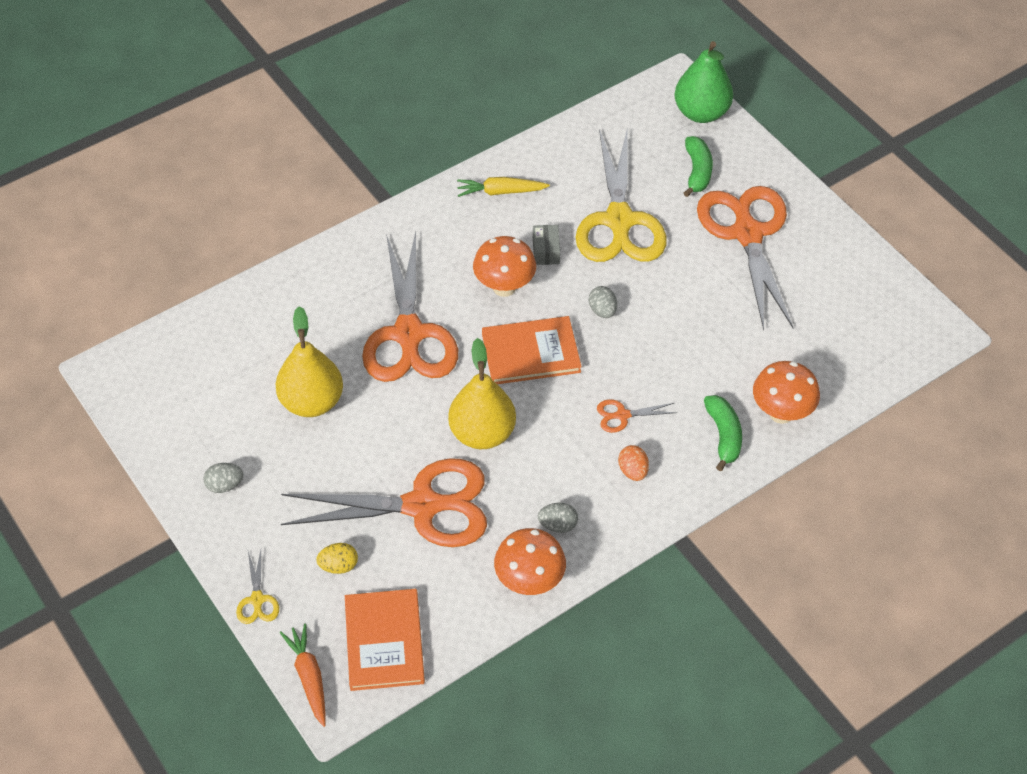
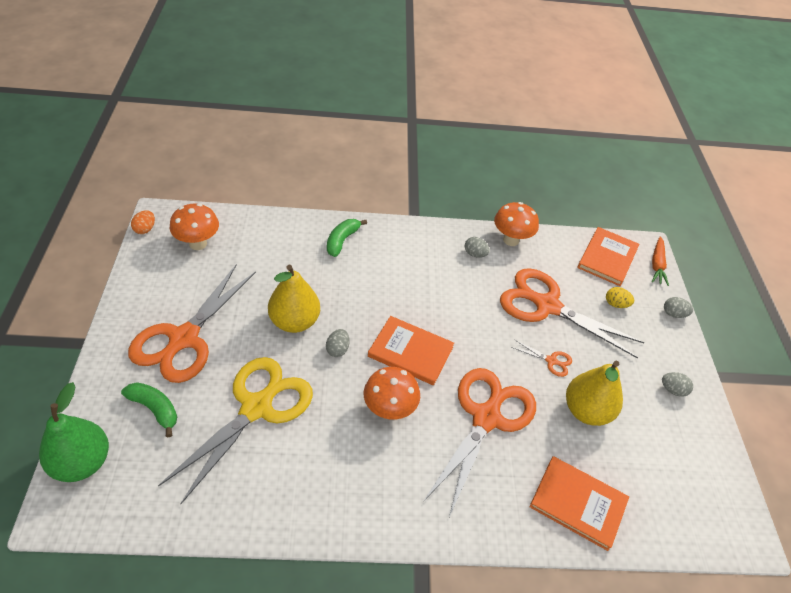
camera: 150 degrees left, 5 degrees down
(257, 600) = (673, 314): yellow scissors -> grey egg
(279, 311) = (578, 503): none -> orange book
(482, 433) = (482, 323): yellow pear -> yellow pear (294, 321)
(500, 192) = (320, 499): yellow carrot -> none
(545, 251) = (333, 419): grey box -> none
(622, 415) = (388, 283): orange scissors -> orange scissors (551, 361)
(633, 471) = (410, 254): orange egg -> orange egg (145, 229)
(697, 172) = (155, 409): green banana -> green banana turned 90 degrees clockwise
(781, 413) = (298, 232): orange mushroom -> orange mushroom (198, 243)

